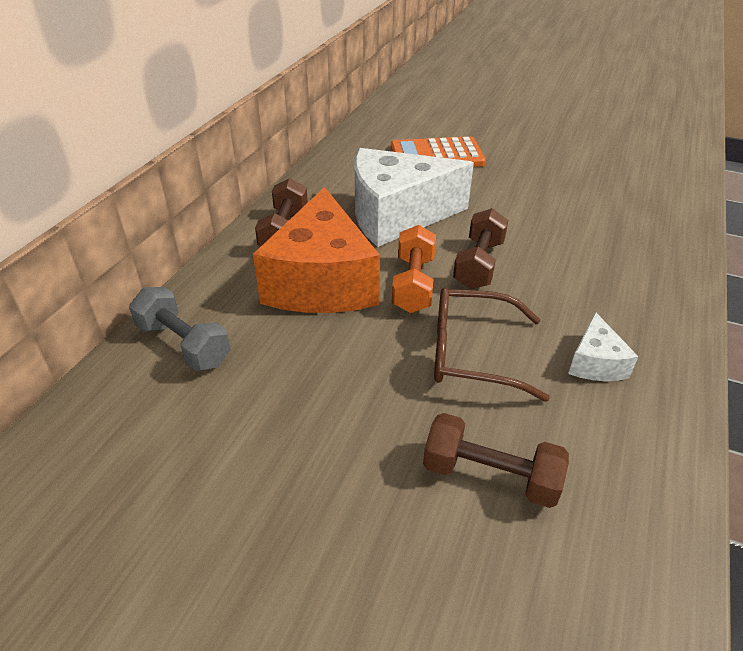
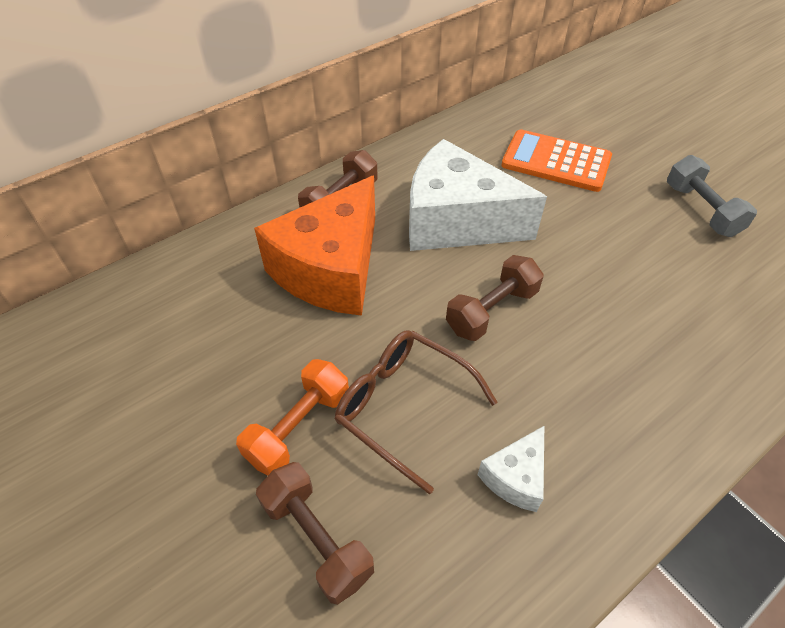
camera: 30 degrees right, 10 degrees up
(184, 344) = (180, 285): grey dumbbell -> grey dumbbell (701, 210)
(413, 284) = (410, 306): orange dumbbell -> orange dumbbell (298, 427)

